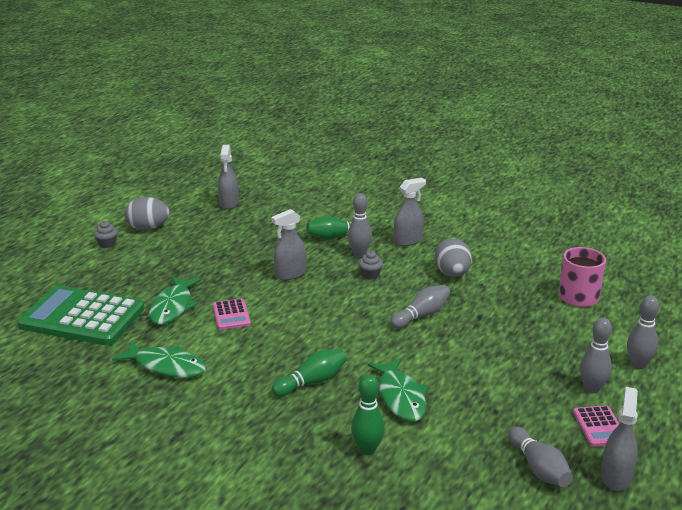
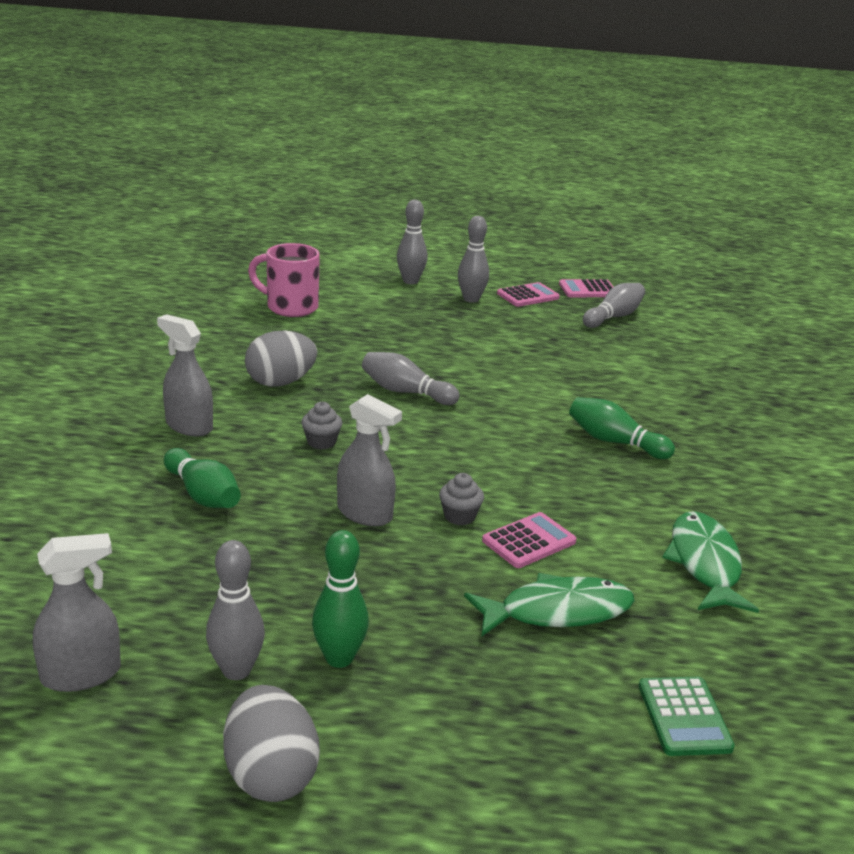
camera: 115 degrees left, 0 degrees up
(82, 317) = (684, 717): green calculator -> green calculator, size x0.45
(107, 244) = (389, 820): grey cupcake -> grey cupcake (459, 516)
(359, 253) = (256, 462): grey bowling pin -> grey bowling pin (236, 670)
(367, 449) = (685, 392): green bowling pin -> green bowling pin (339, 658)
(400, 397) = (584, 386): green fish -> none
(616, 476) = (588, 290): grey spray bottle -> pink calculator

